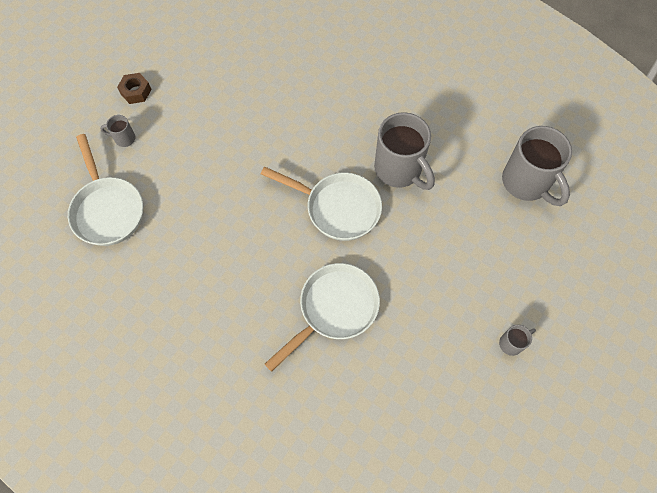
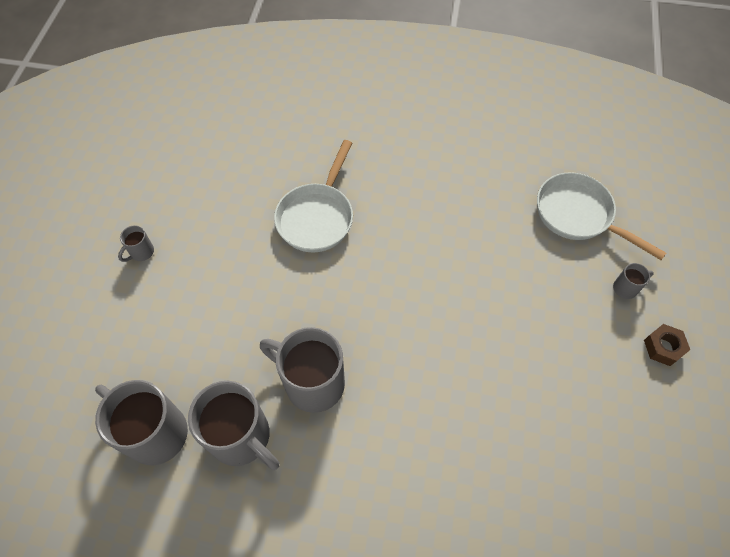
camera: 155 degrees right, 5 degrees down
(337, 208) = (360, 310): white pan -> none
(464, 155) = (242, 437): none -> grey mug

